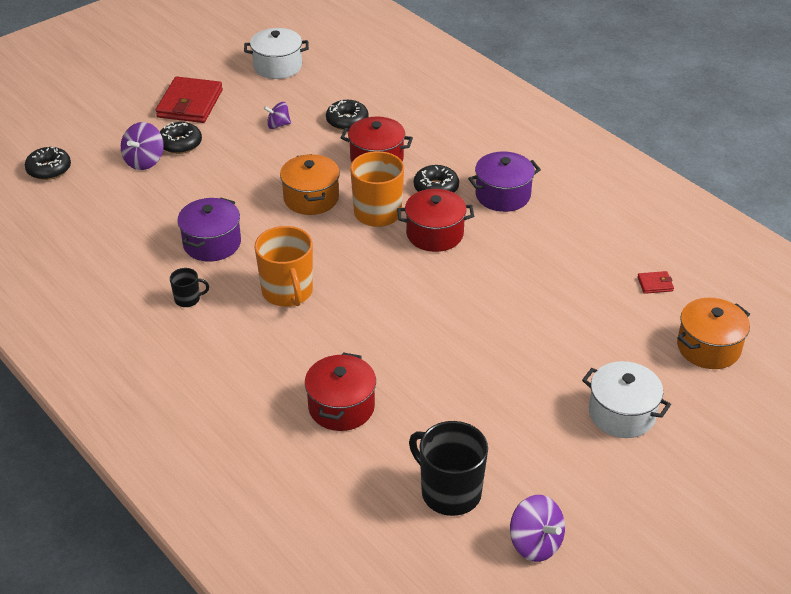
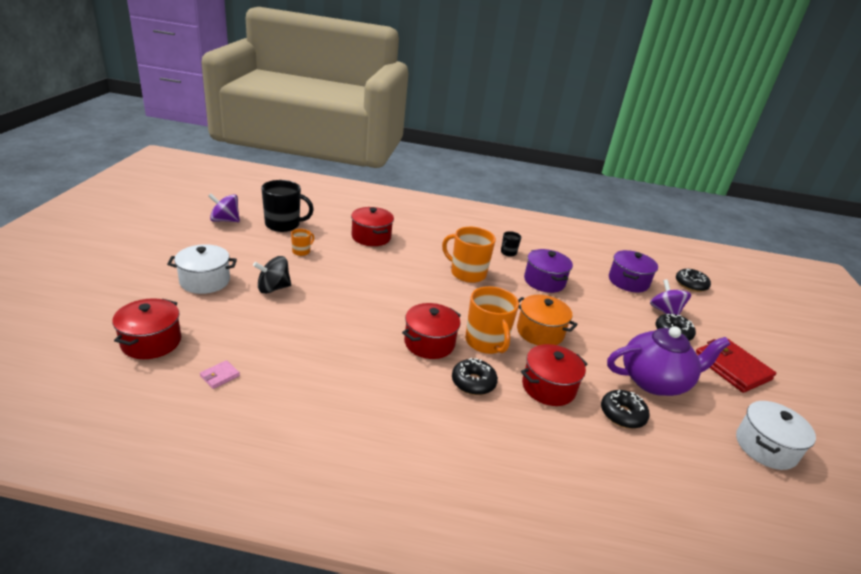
camera: 135 degrees right, 10 degrees down
(278, 125) = (654, 381): purple spinning top -> purple teapot
(465, 418) = (301, 251): none -> orange mug
(503, 195) = (415, 402): purple pot -> purple pot (628, 282)
(545, 367) = (273, 288): none -> black spinning top
(655, 284) = (220, 376): red wallet -> pink wallet
(708, 347) = (151, 342): orange pot -> red pot

